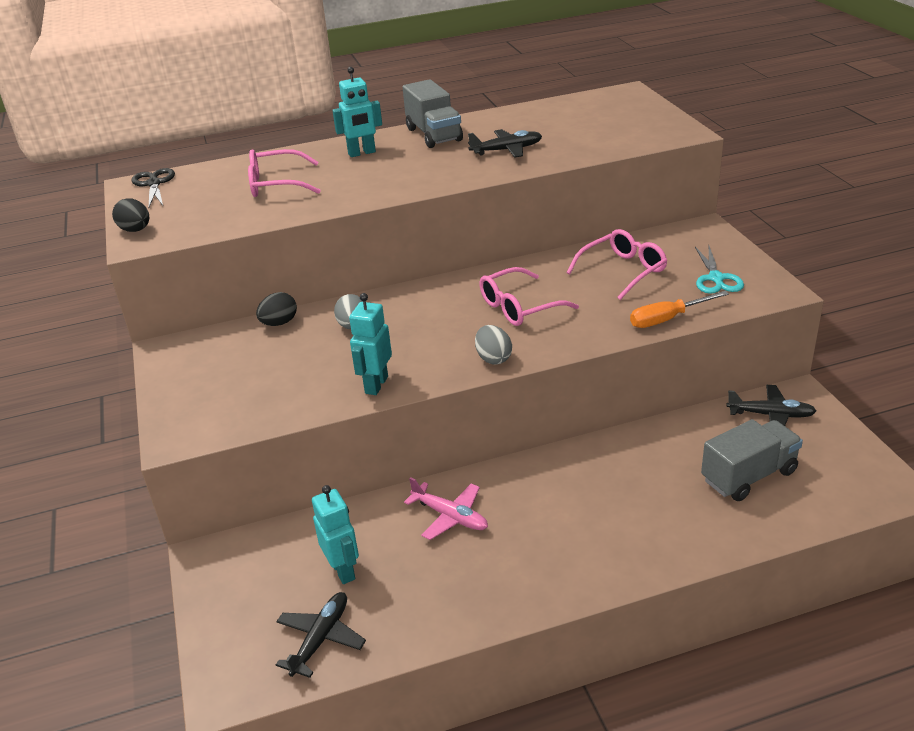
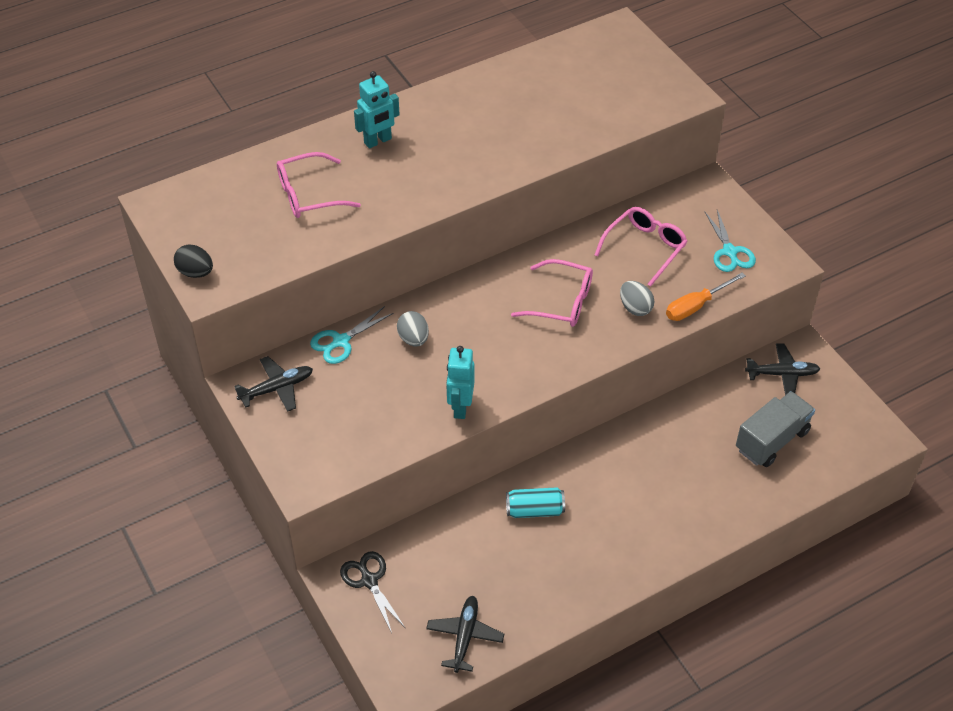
camera: 15 degrees left, 15 degrees up
(154, 184) = (178, 201): black scissors -> black scissors (369, 581)
(279, 323) = (341, 341): black egg -> turquoise scissors
(343, 570) = (461, 573): turquoise robot -> none
(434, 135) = (442, 108): grey truck -> none
(450, 516) = (534, 510): pink plane -> turquoise can
(493, 358) = (555, 366): grey egg -> grey egg (635, 308)
(506, 150) = (523, 130): black plane -> black plane (276, 388)
(519, 307) = (561, 302): pink glasses -> pink glasses turned 120 degrees counterclockwise

